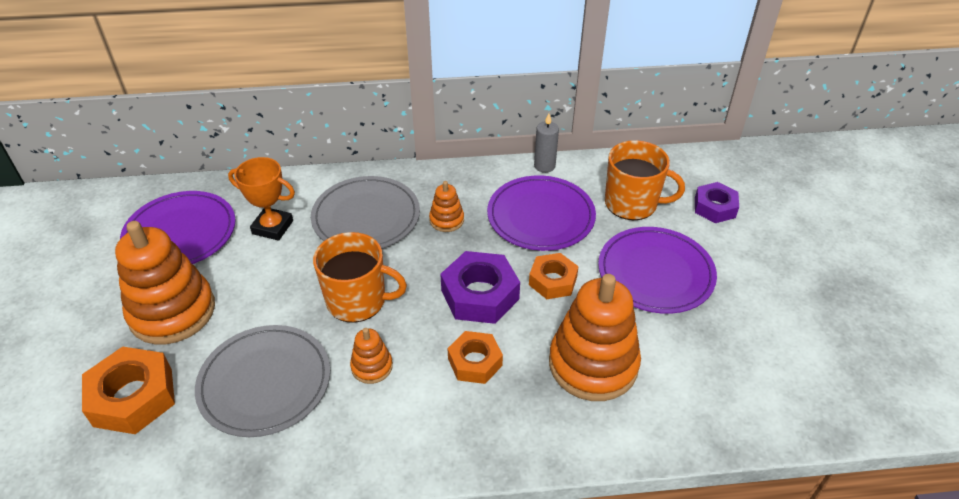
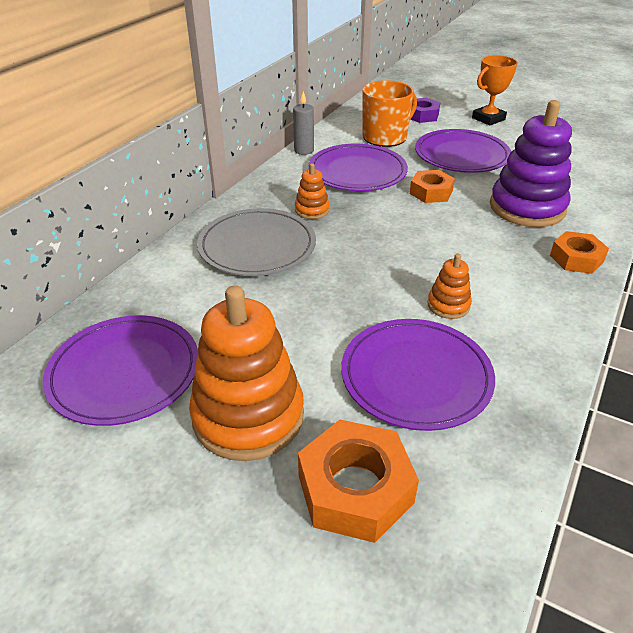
camera: 55 degrees left, 5 degrees down
(265, 383) = (416, 376): grey plate -> purple plate
(272, 227) = (201, 304): orange trophy -> orange trophy (488, 119)
(358, 300) = (360, 286): orange mug -> none
(475, 362) = (485, 253): orange nut -> orange nut (576, 258)
(480, 295) = (414, 226): purple nut -> none
(593, 364) = (527, 208): orange stacking toy -> purple stacking toy

